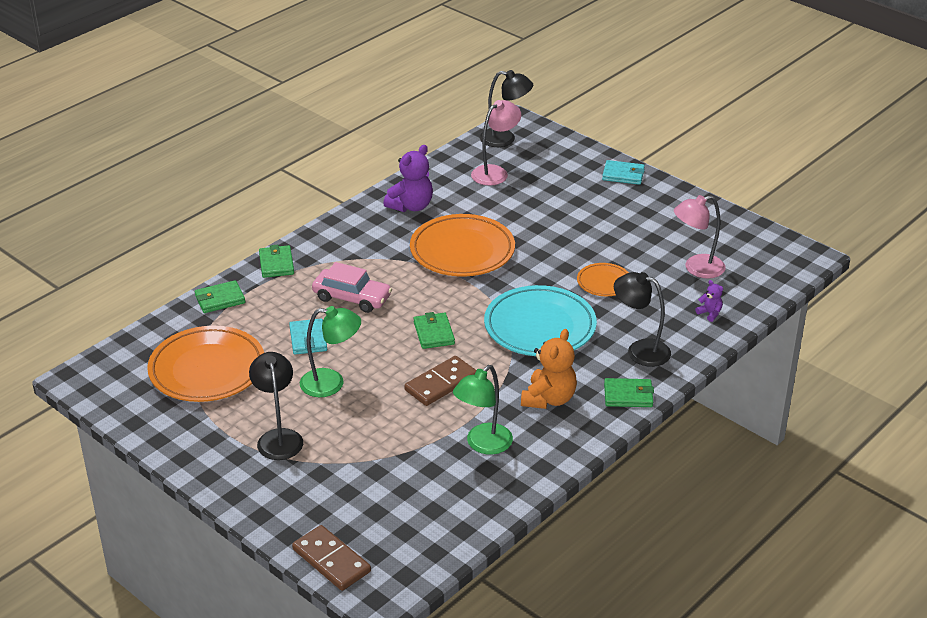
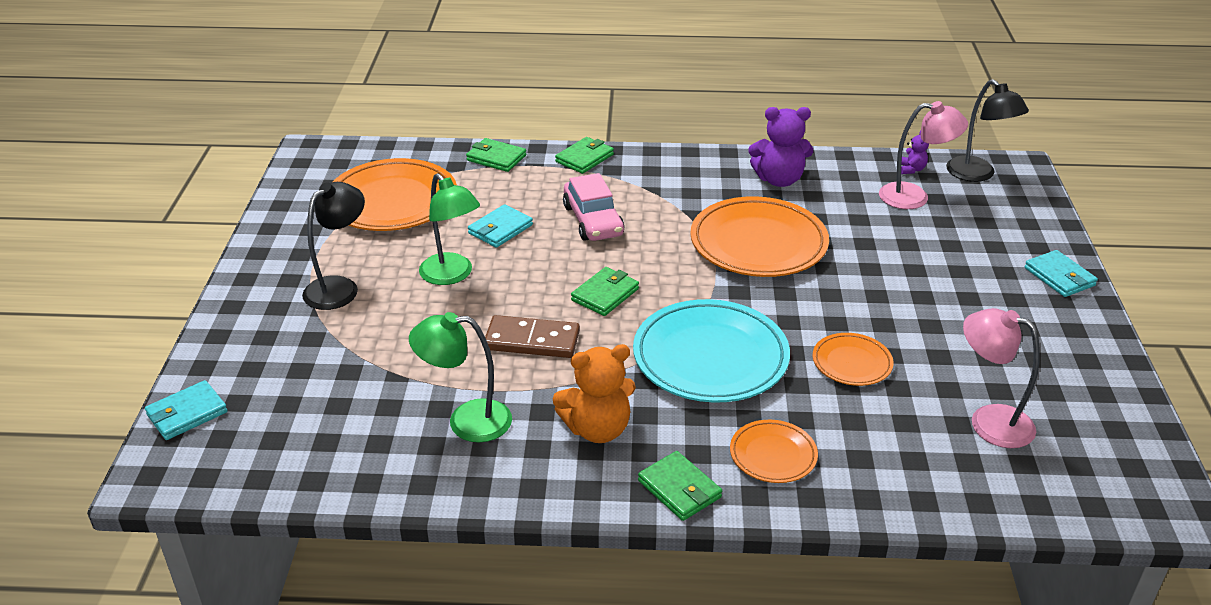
camera: 50 degrees right, 0 degrees up
(331, 560) = (187, 413): brown domino -> turquoise wallet
(640, 350) = (773, 455): black lamp -> orange plate
(710, 313) = (922, 478): purple teddy bear -> purple teddy bear (911, 169)

